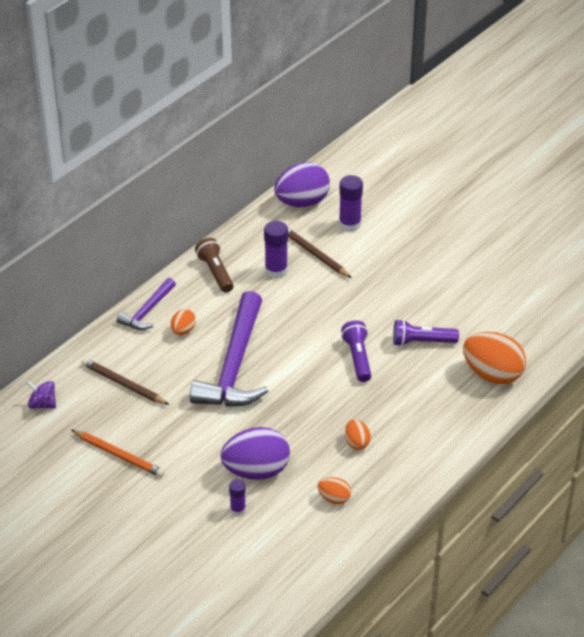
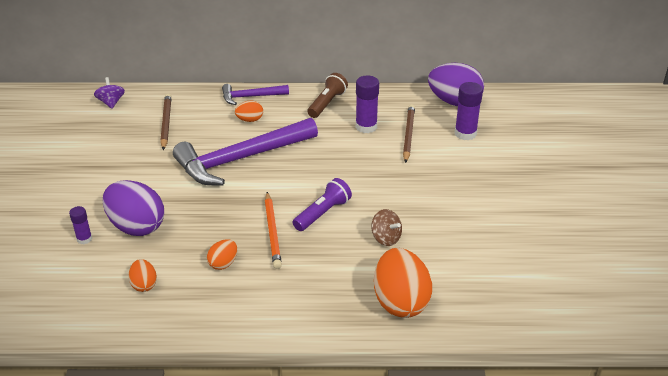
camera: 50 degrees right, 5 degrees down
(119, 455) = (91, 156): orange pencil -> orange pencil (272, 232)
(422, 342) = (386, 238): purple flashlight -> brown spinning top

